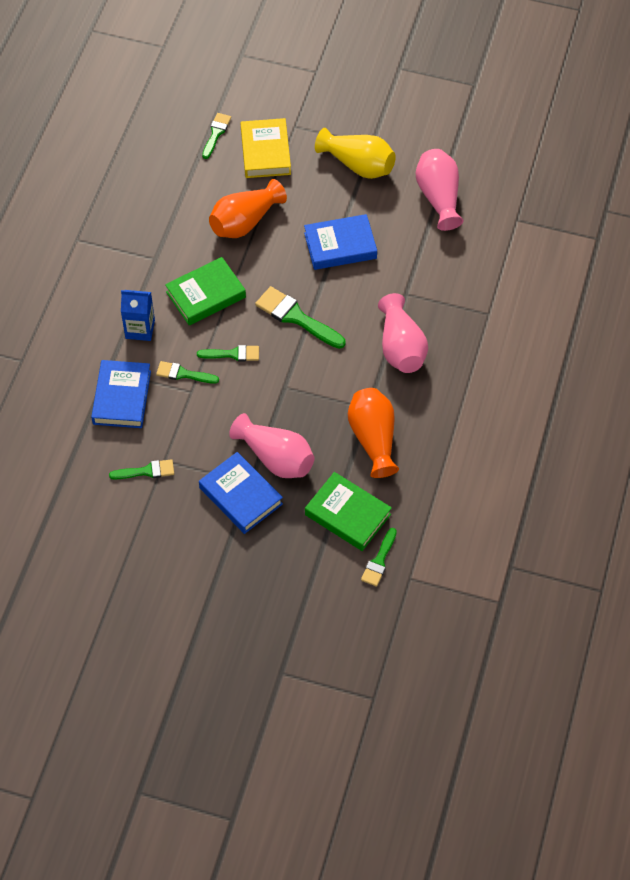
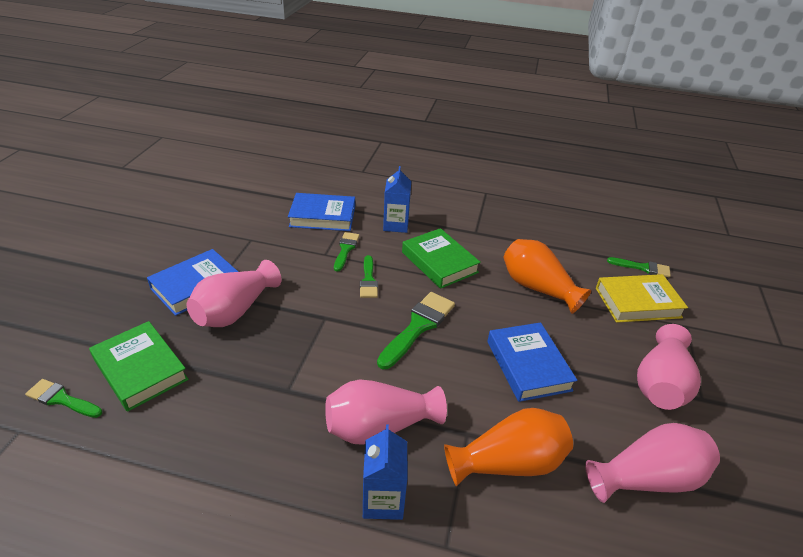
camera: 85 degrees right, 20 degrees down
(146, 471) = (242, 230): green brush -> none
(347, 514) = (140, 369): green book -> green book turned 75 degrees counterclockwise
(358, 165) = (660, 384): yellow vase -> pink vase
(373, 439) = (241, 395): orange vase -> orange vase (509, 463)
(458, 346) = (383, 500): none -> blue carton

